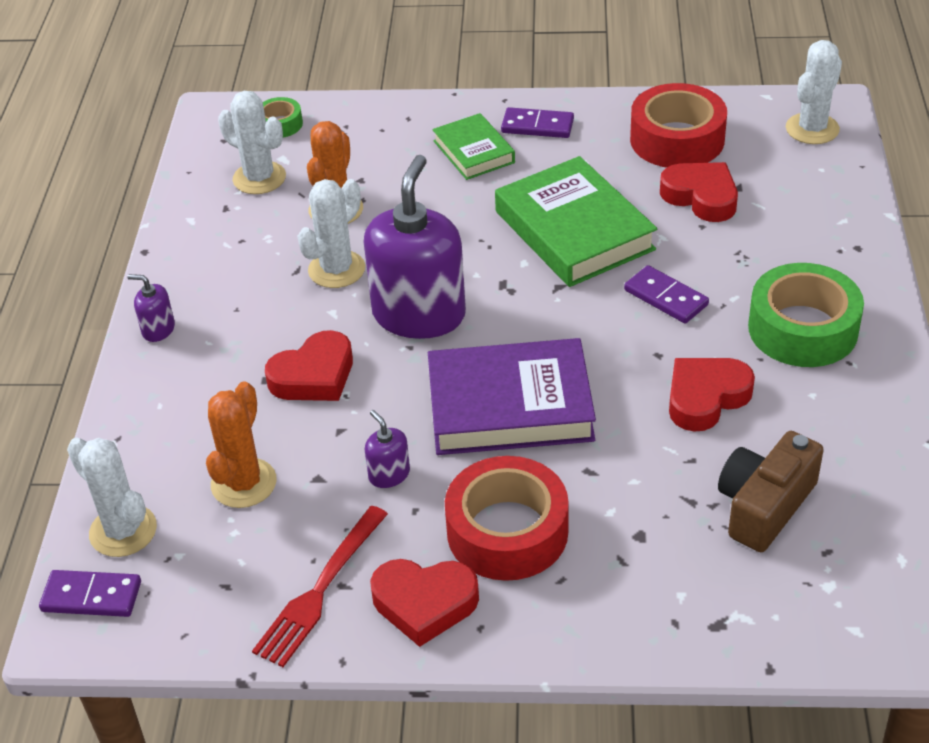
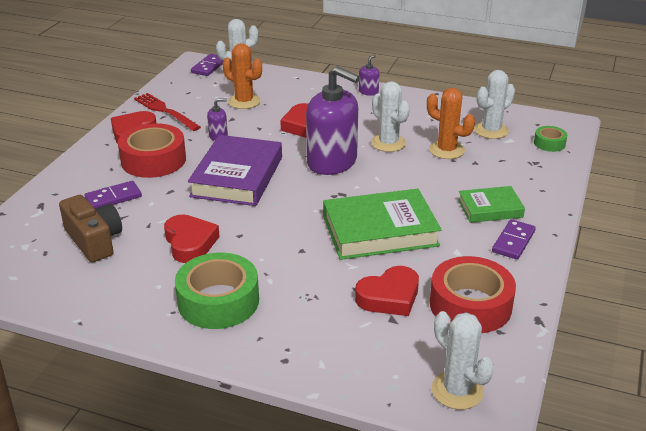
camera: 105 degrees right, 10 degrees down
(666, 297) = (289, 251): purple domino -> purple domino (113, 198)

